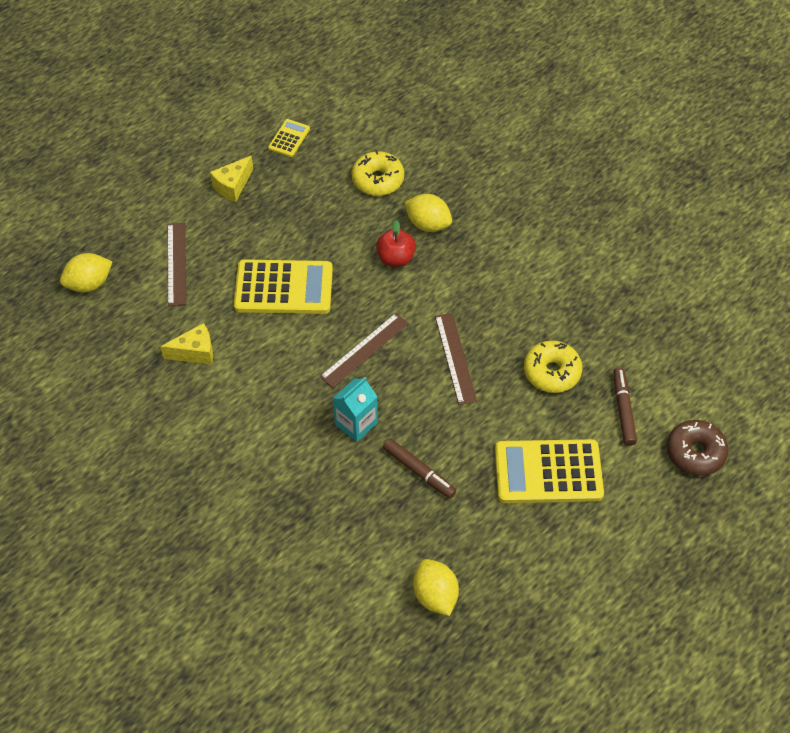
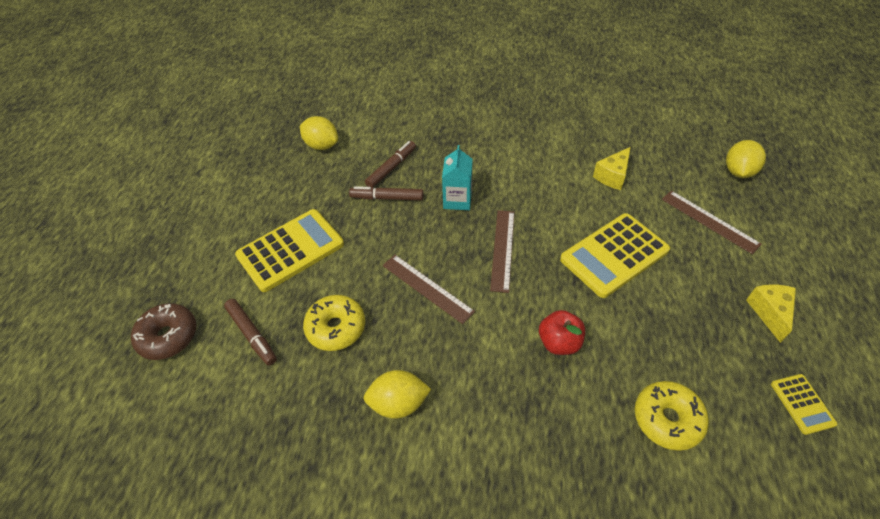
camera: 145 degrees right, 5 degrees down
(386, 507) = (391, 168): none -> brown marker
(428, 224) = (568, 401): yellow lemon -> yellow lemon (398, 403)

